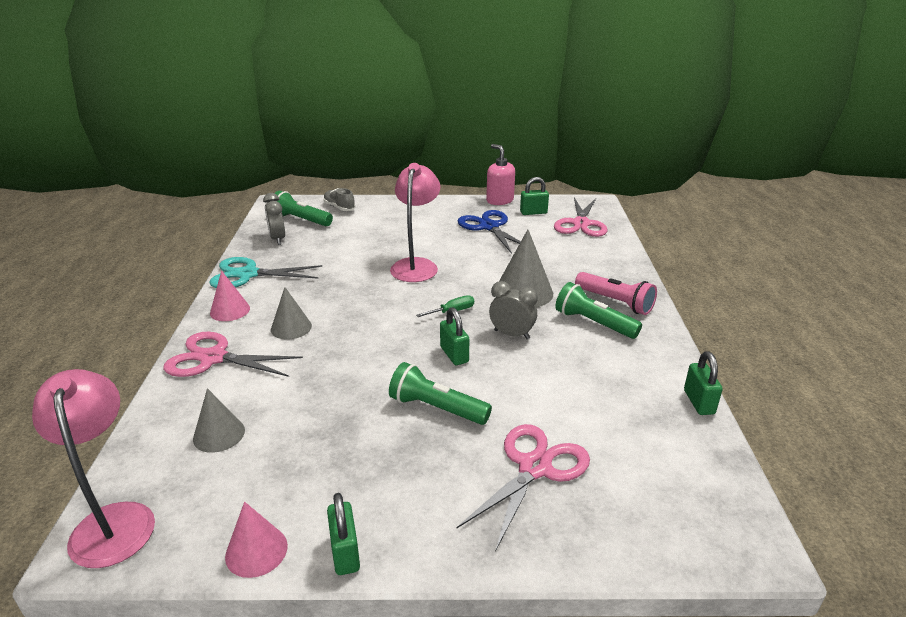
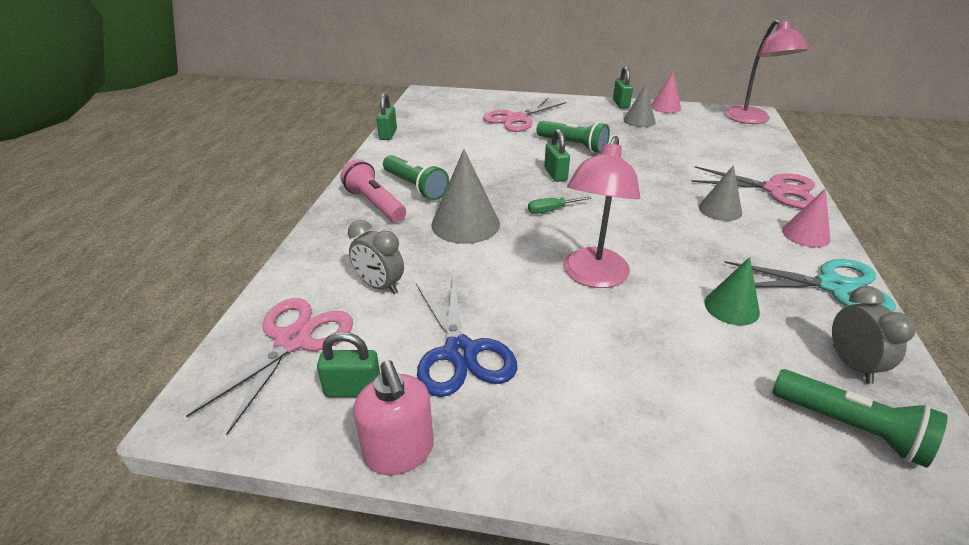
camera: 170 degrees left, 5 degrees up
(219, 434) = (723, 145): grey cone -> grey cone (639, 121)
(328, 257) = (731, 307): none -> green cone
(339, 207) = (789, 475): grey shoe -> none
(511, 334) = (498, 184): grey clock -> grey clock (380, 286)

